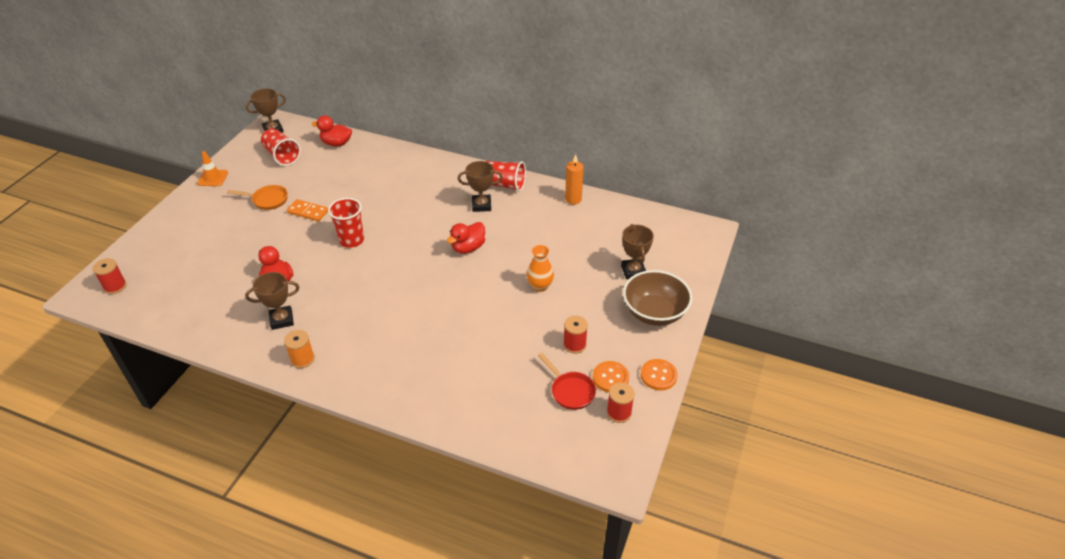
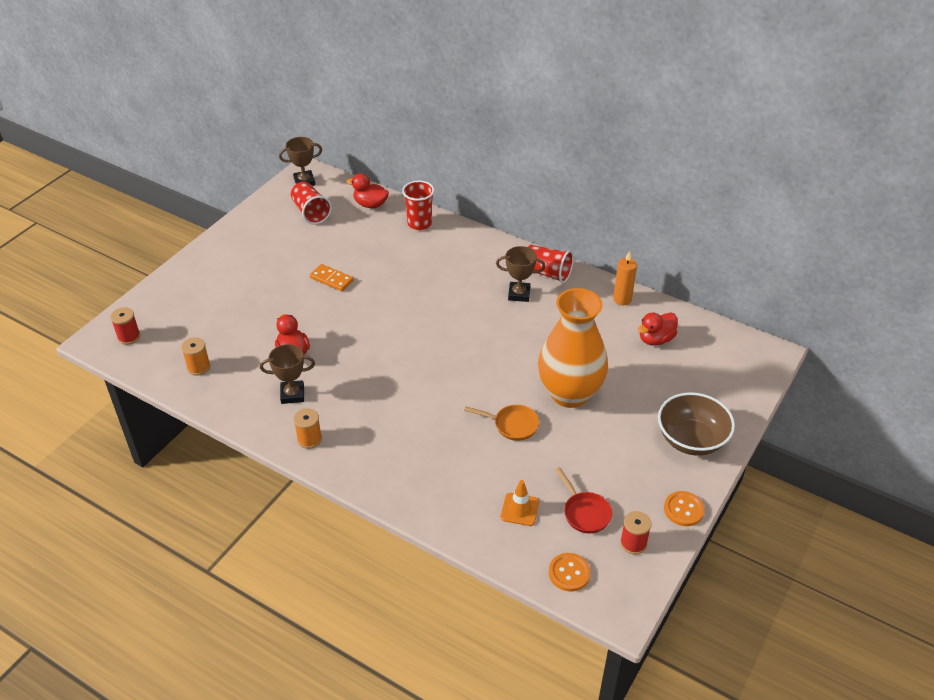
camera: 10 degrees right, 0 degrees up
(187, 306) = (199, 367): none -> orange spool
(213, 178) = (236, 229): orange traffic cone -> orange traffic cone (520, 509)
(267, 200) = (291, 261): orange pan -> orange pan (512, 425)
(351, 240) = (374, 317): red cup -> red cup (419, 223)
(468, 248) = (497, 340): red duck -> red duck (655, 339)
(540, 286) = (569, 393): orange vase -> orange vase, size x2.30
(574, 345) = (597, 463): red spool -> none
(610, 378) = (630, 504): orange button -> orange button (569, 573)
(633, 271) = (676, 390): brown trophy -> none

